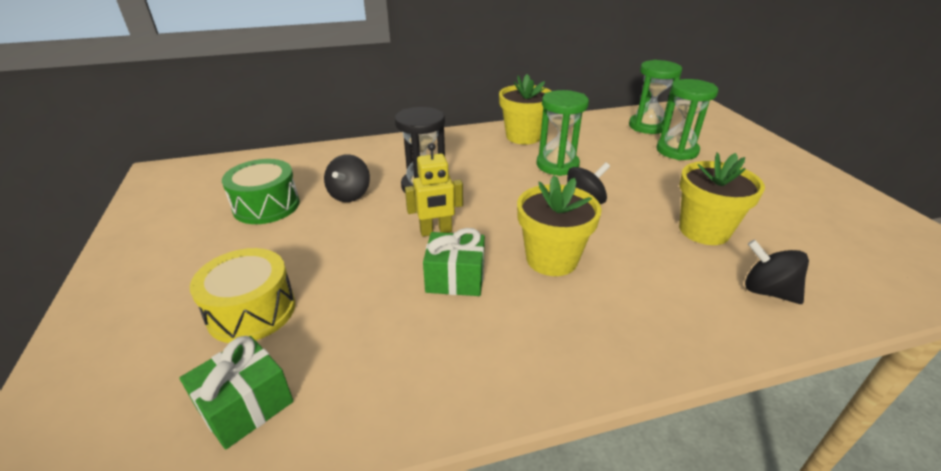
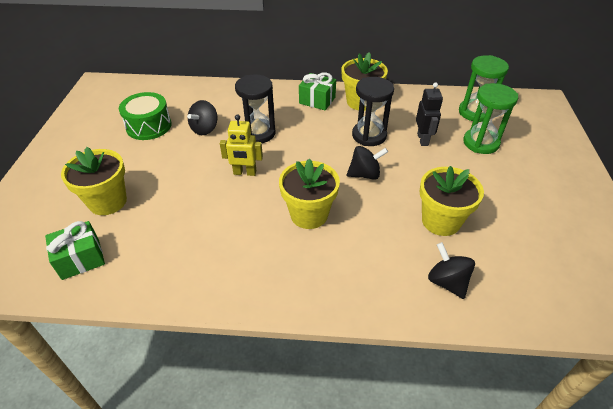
camera: 20 degrees right, 10 degrees up
(252, 311) = (108, 201): yellow drum -> yellow flower pot
(455, 278) = (236, 212): green gift -> green gift (317, 100)
(557, 165) = (369, 135): green hourglass -> black hourglass
(617, 158) = (423, 139): none -> black robot

